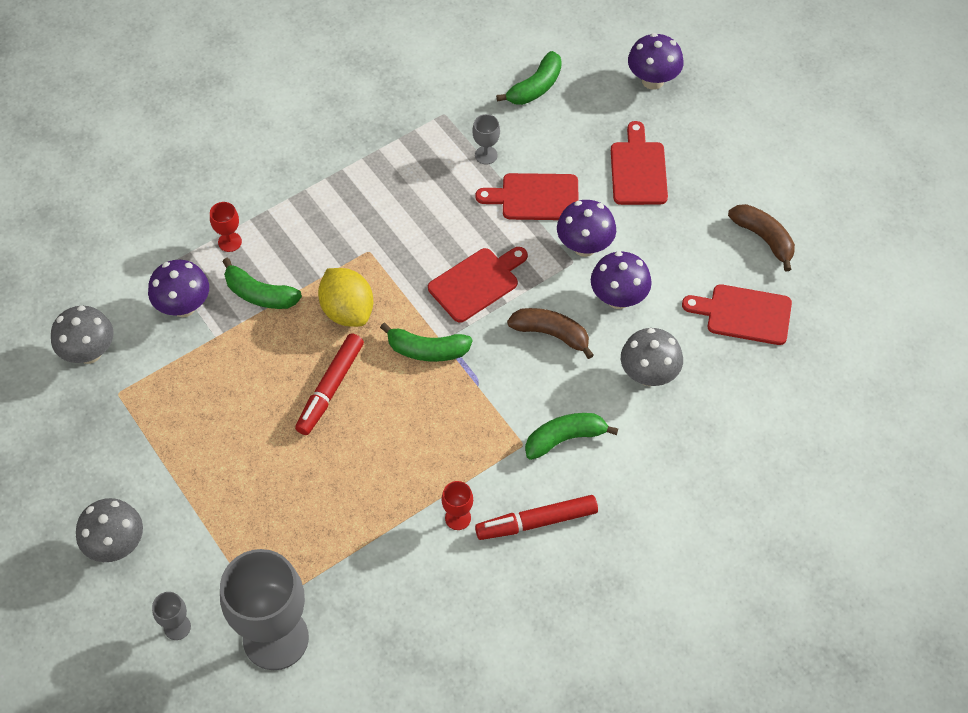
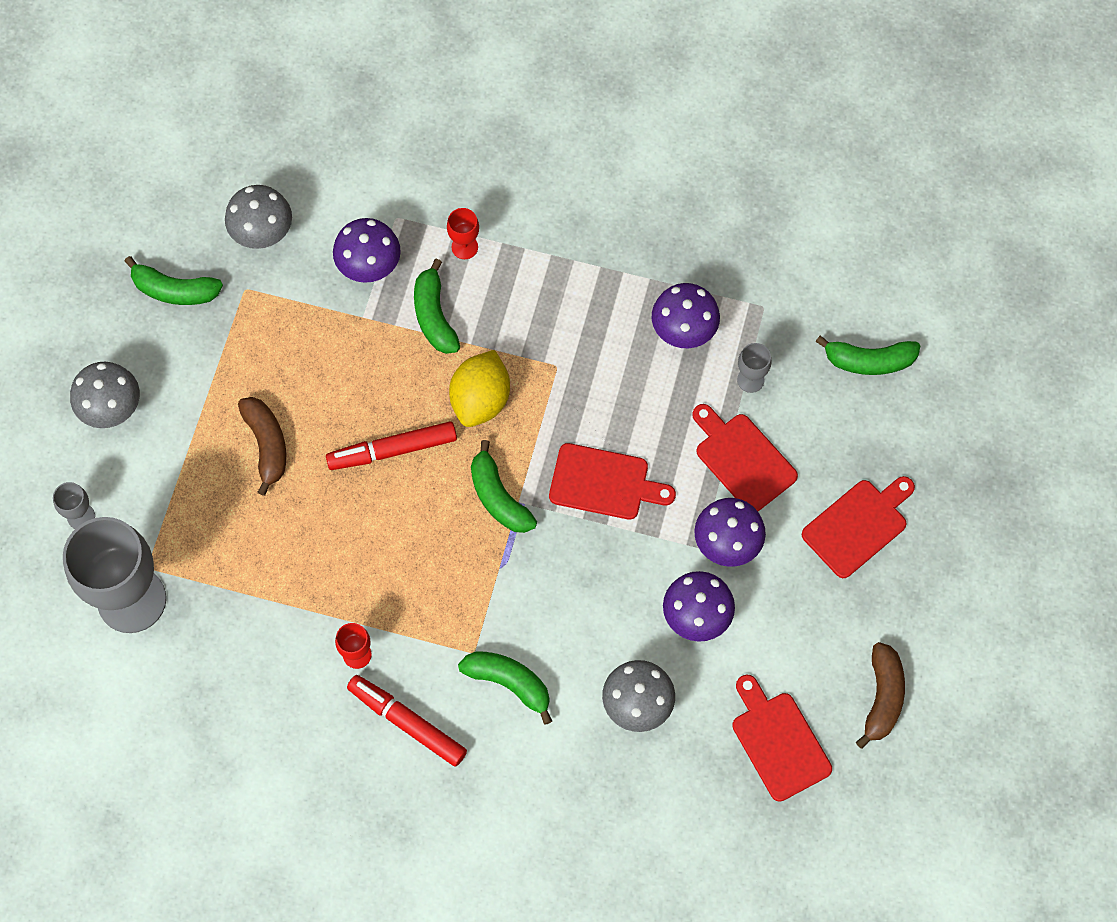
camera: 50 degrees right, 10 degrees up
(70, 438) = (174, 290): none -> green banana
(551, 334) = (607, 588): brown banana -> brown banana (267, 445)
(652, 80) = (977, 458): purple mushroom -> purple mushroom (683, 331)

